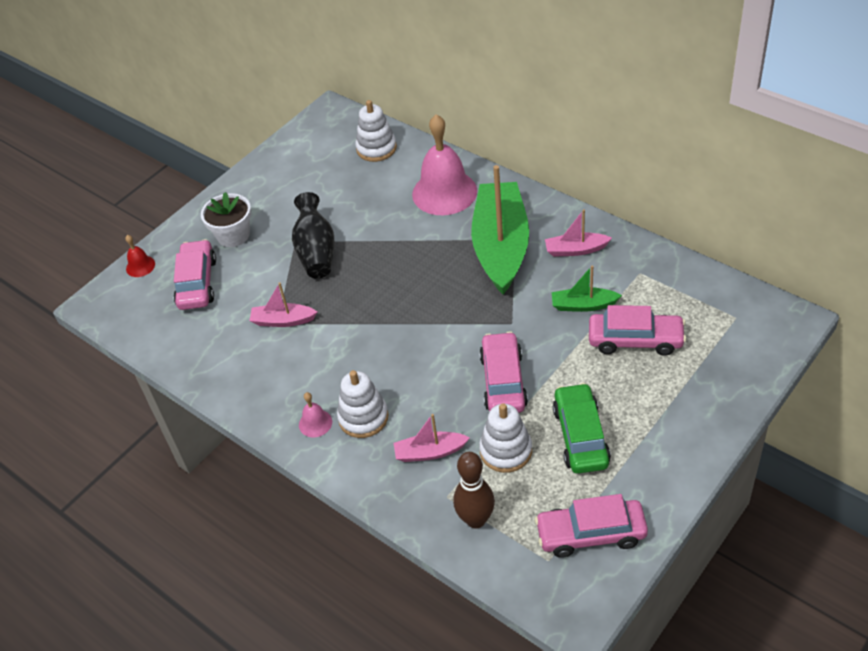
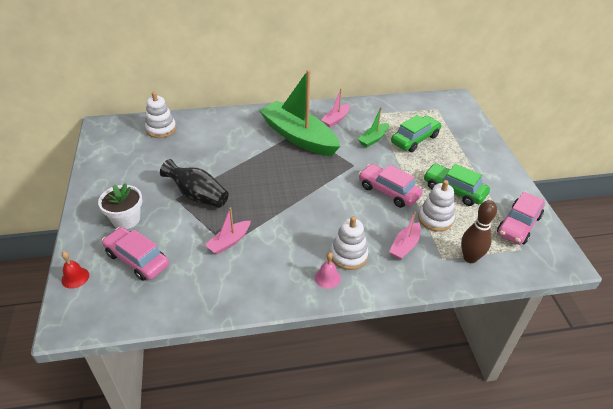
camera: 55 degrees left, 5 degrees down
(444, 192) = (233, 129): pink bell -> none
(635, 340) = (415, 139): pink car -> green car

